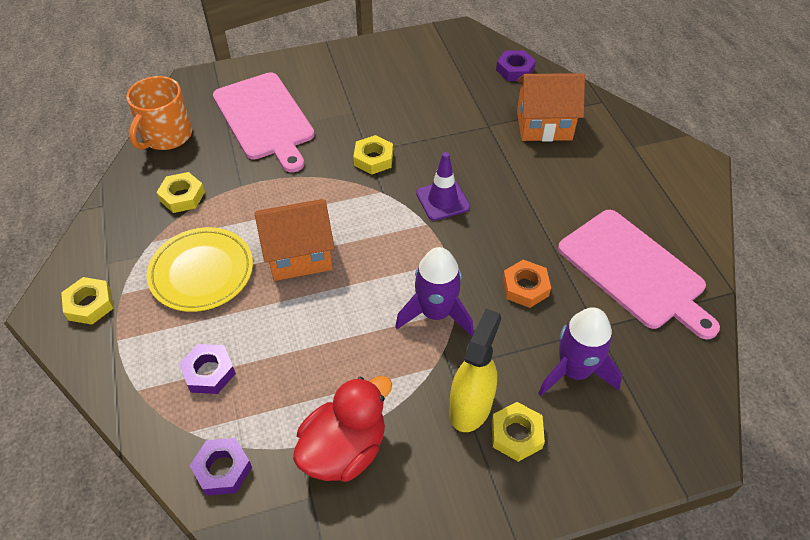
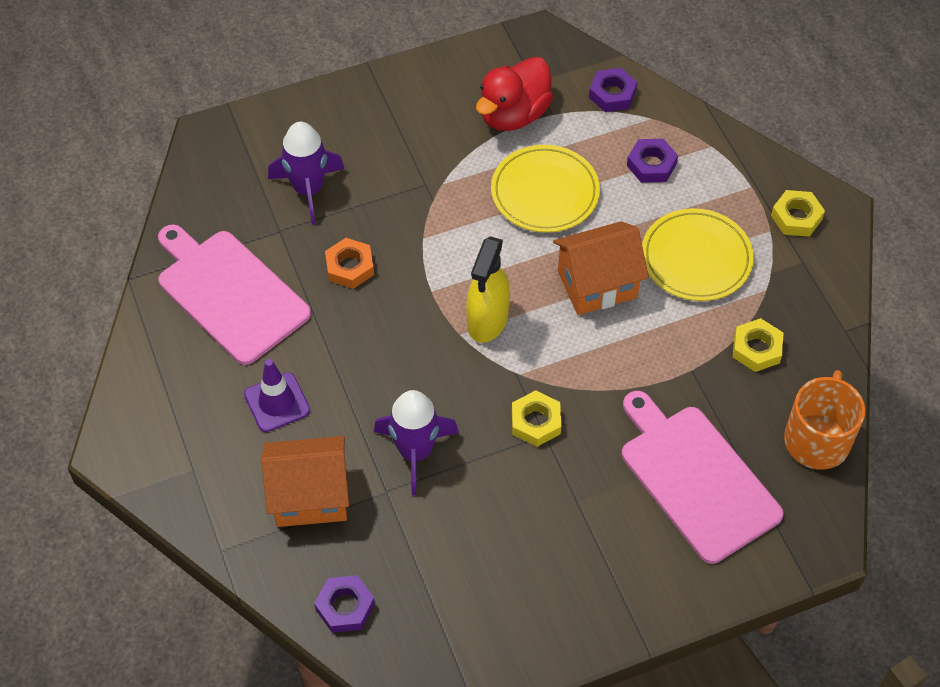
camera: 175 degrees right, 5 degrees up
(328, 349) = (545, 192): none -> yellow plate
(435, 313) = (443, 234): purple rocket -> purple rocket (415, 452)
(443, 200) = (443, 367): purple traffic cone -> purple traffic cone (277, 402)
(470, 406) = (406, 154): yellow spray bottle -> yellow spray bottle (487, 320)
(516, 434) = (365, 135): yellow nut -> none

